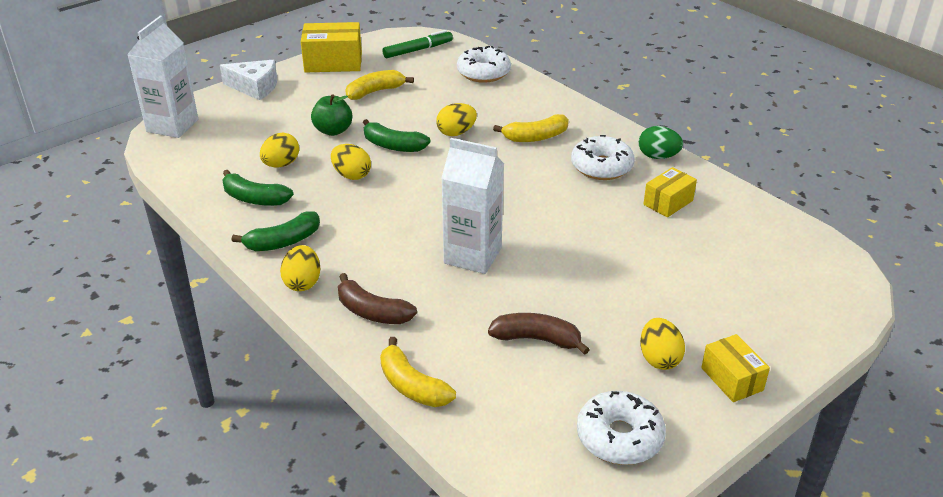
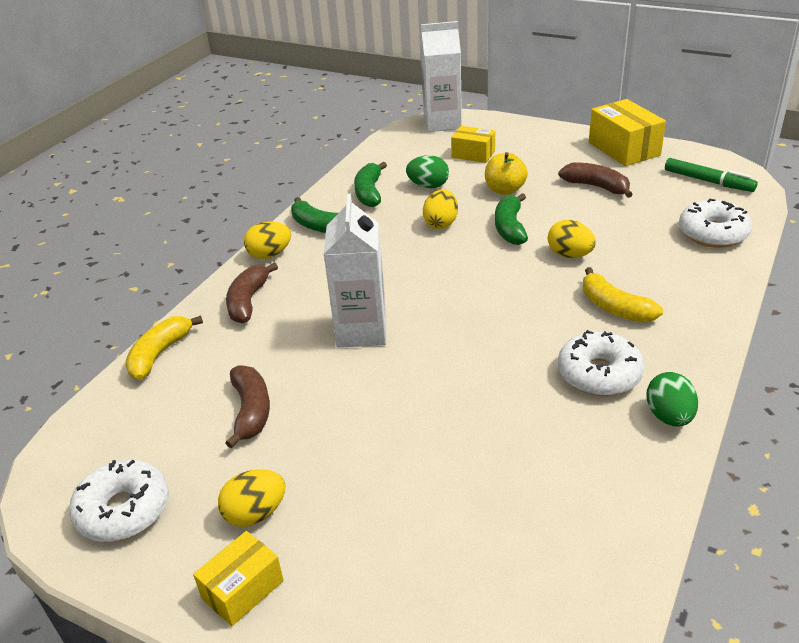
camera: 70 degrees right, 0 degrees up
(255, 87) = (536, 132): white cheese -> none
(281, 164) = (428, 186): yellow egg -> green egg
(333, 131) = (505, 190): green apple -> yellow apple
(375, 92) = (596, 187): yellow banana -> brown banana
(668, 202) = (568, 451): yellow box -> yellow box (473, 154)

